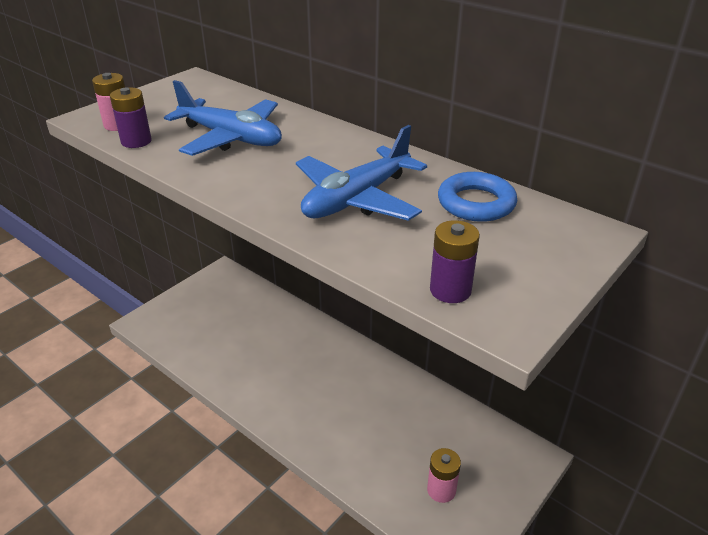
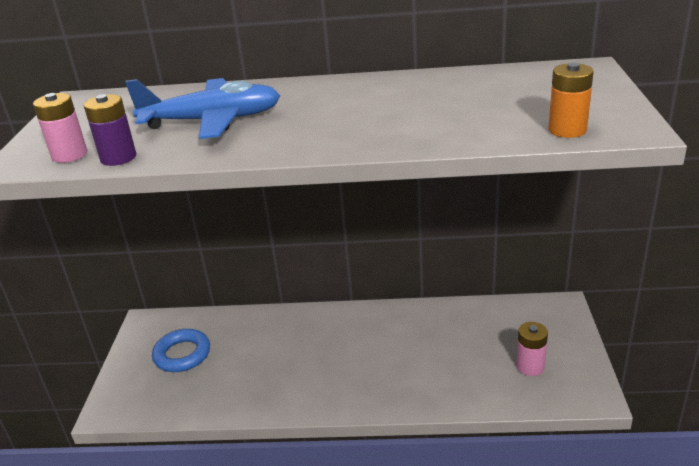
camera: 35 degrees left, 5 degrees down
(357, 199) = (402, 113): blue plane -> none
(450, 290) = (567, 130): purple battery -> orange battery
(476, 203) = (489, 83): blue ring -> blue ring (182, 354)

